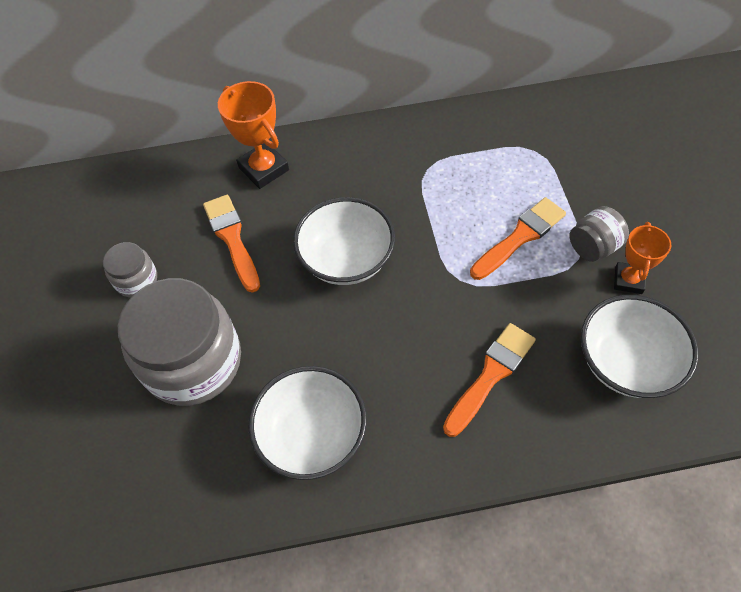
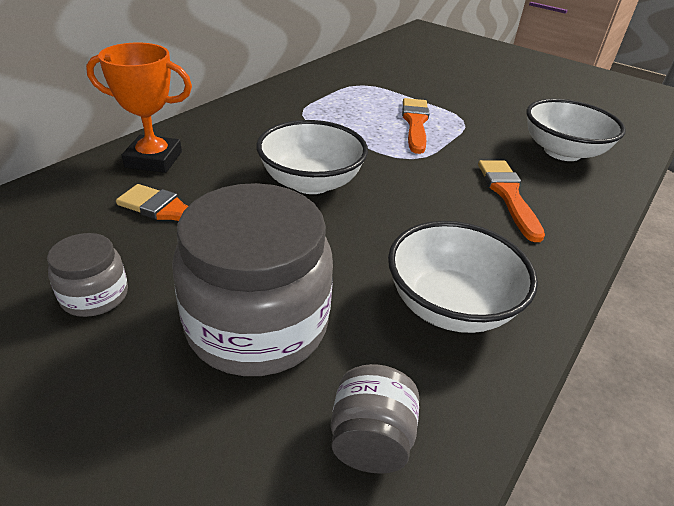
camera: 50 degrees left, 20 degrees down
(593, 247) = (462, 112): grey jar -> grey jar (370, 440)
(628, 280) = (503, 118): orange trophy -> none

